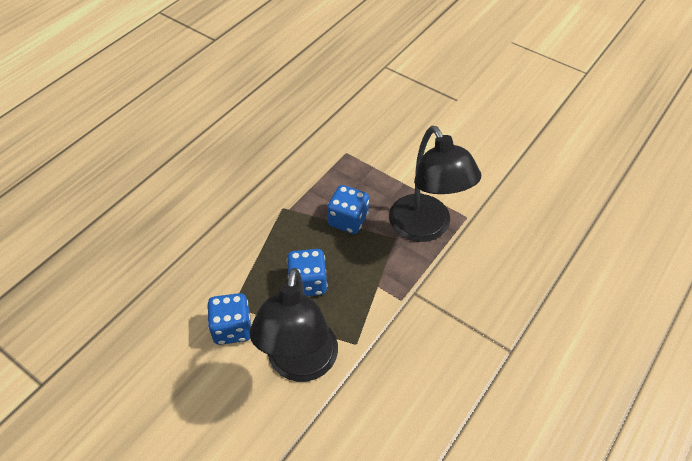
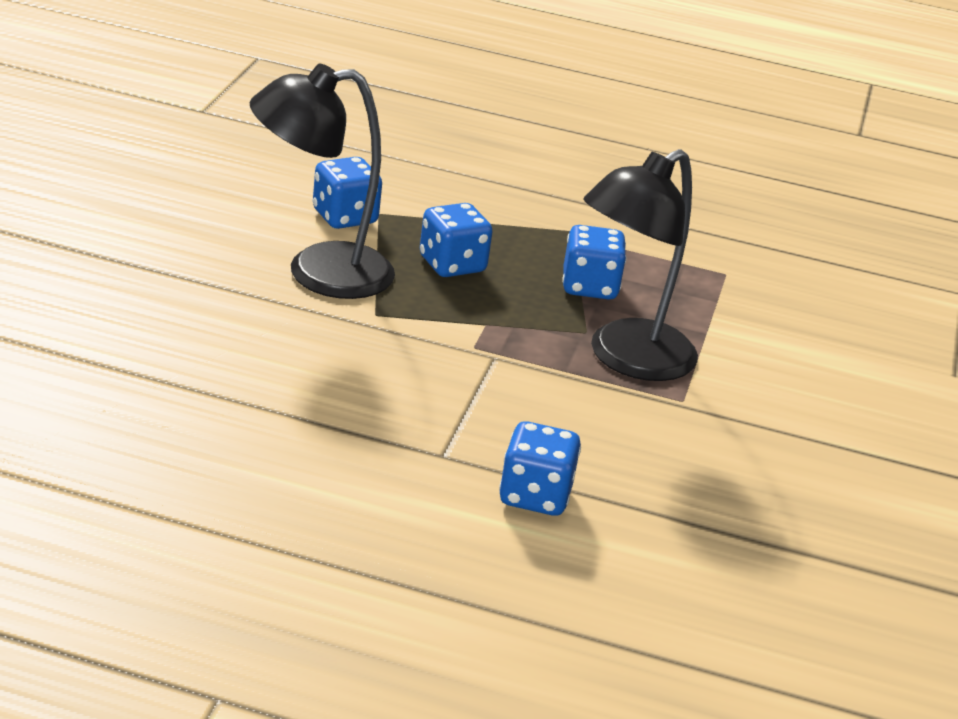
camera: 65 degrees right, 20 degrees down
(552, 316) = (535, 496): none -> blue dice

